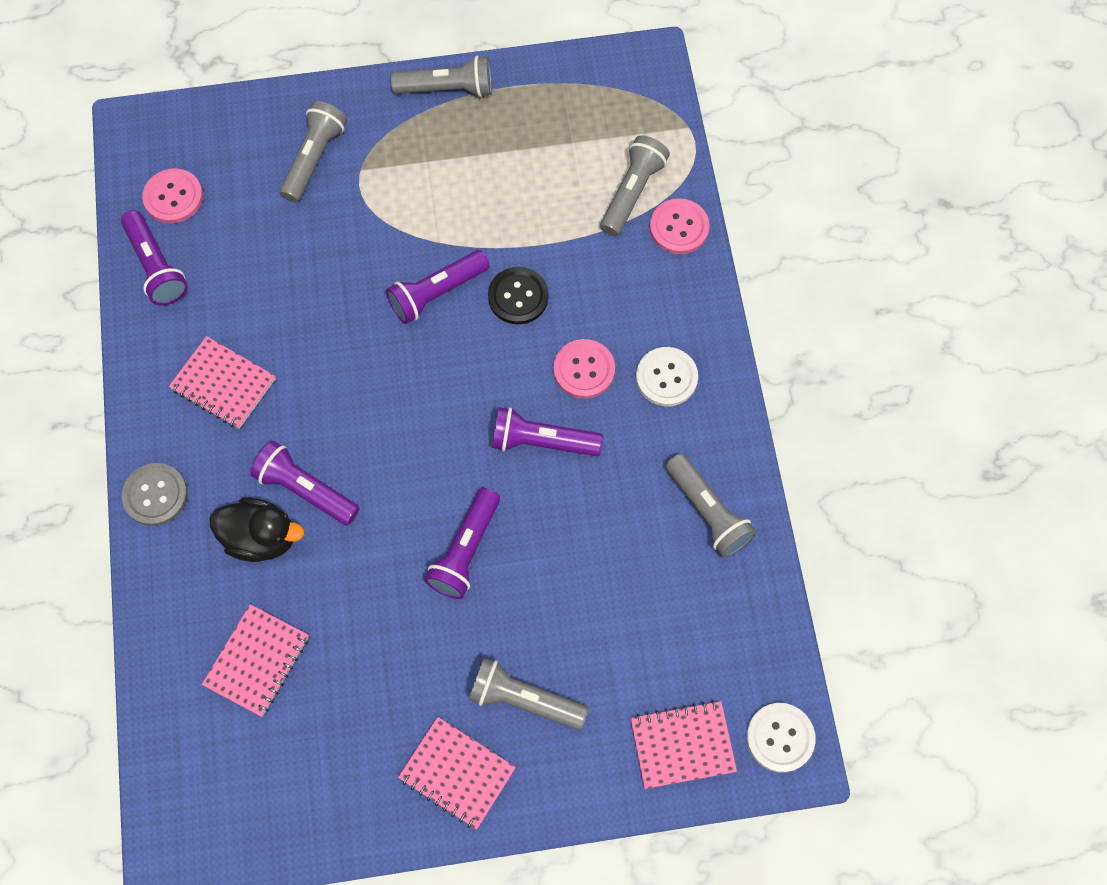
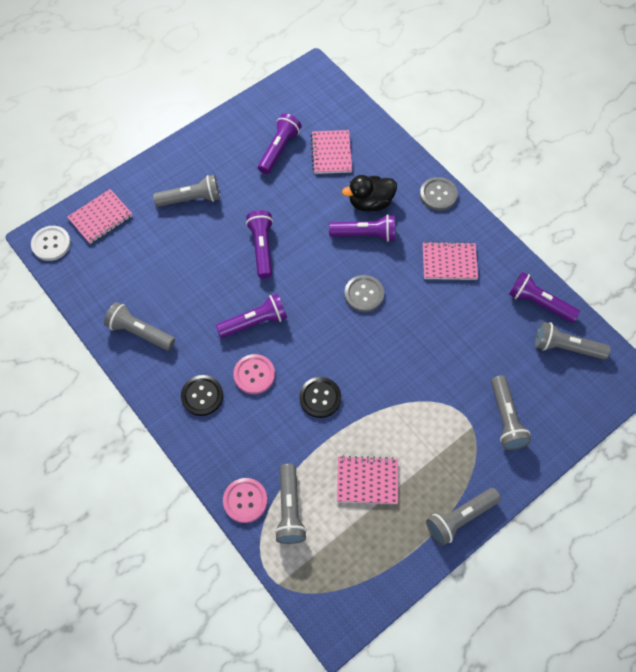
camera: 150 degrees right, 5 degrees down
(173, 197) = (566, 347): pink button -> grey flashlight
(370, 401) = (364, 294): none -> grey button
(437, 293) = (369, 374): purple flashlight -> purple flashlight (279, 149)
(457, 773) = (205, 156): pink notebook -> pink notebook (367, 481)
(666, 377) = (202, 396): white button -> black button

